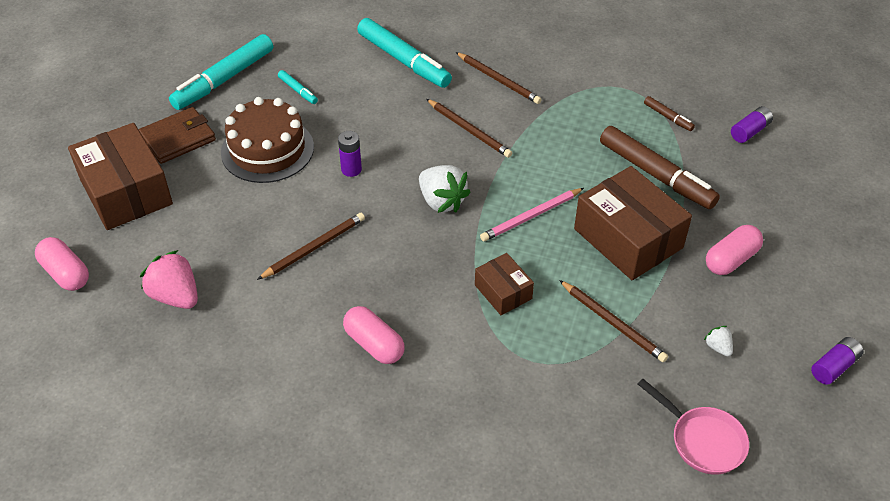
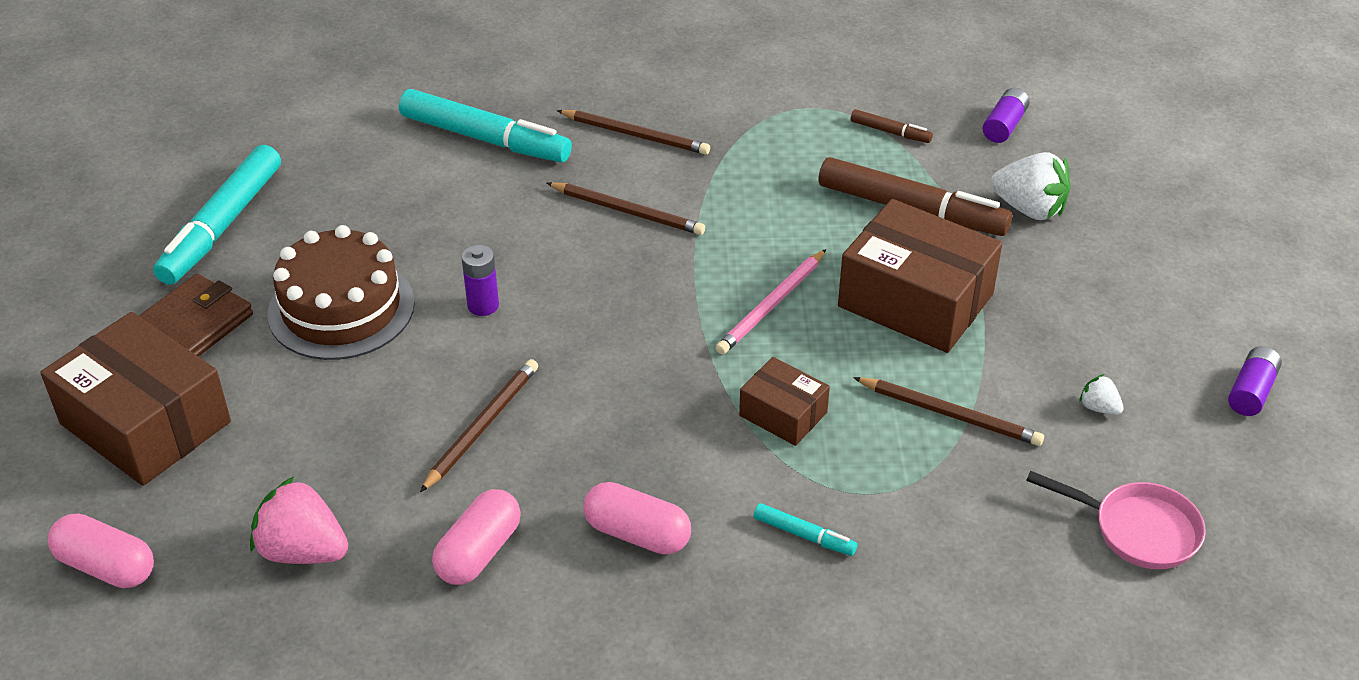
camera: 20 degrees left, 5 degrees down
(298, 90) = (346, 215): turquoise marker -> turquoise marker (804, 535)
(442, 201) = (637, 316): white strawberry -> white strawberry (1029, 209)
(731, 259) = (1060, 293): pink capsule -> pink capsule (479, 552)

